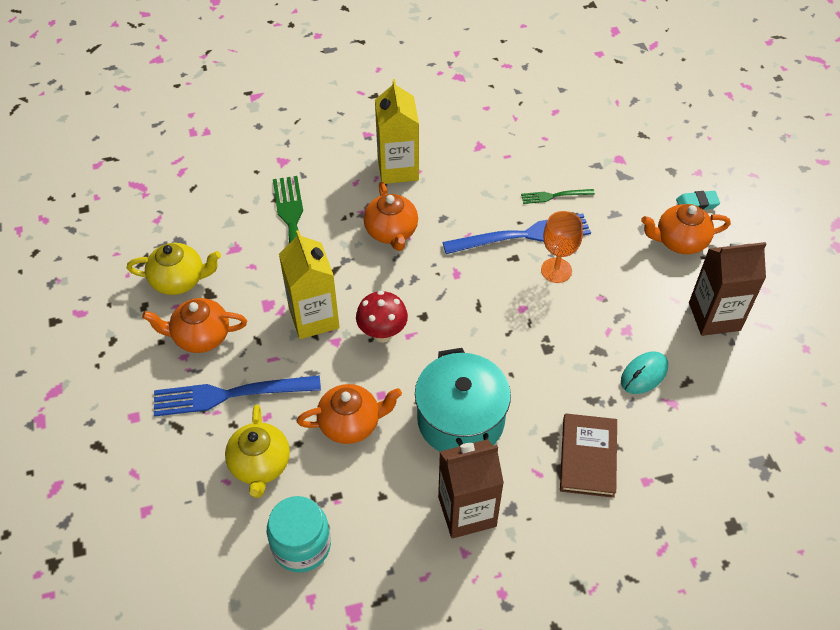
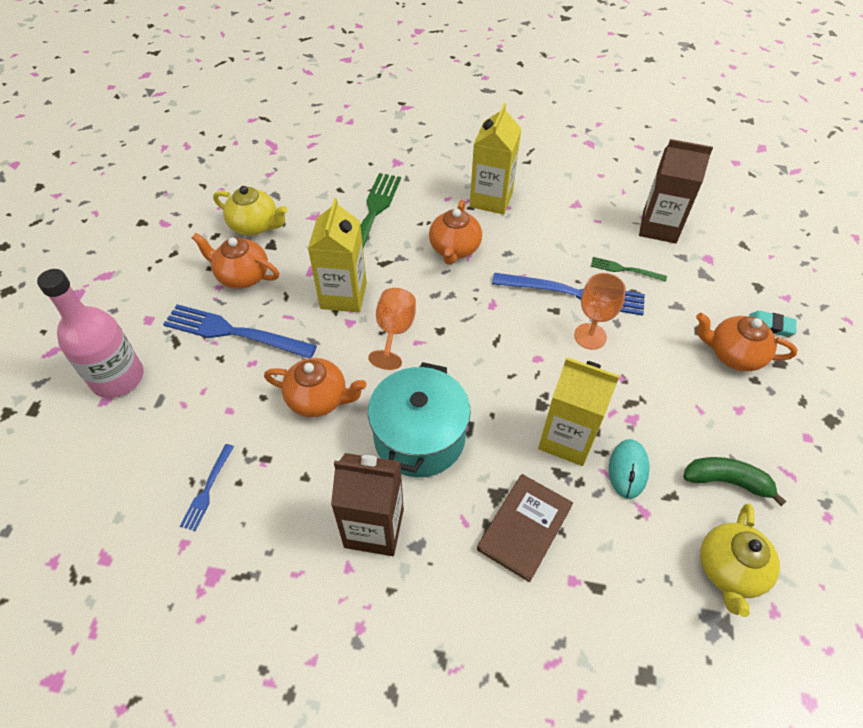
camera: 25 degrees right, 0 degrees up
(143, 484) = (118, 378): none -> pink bottle
(260, 465) = (219, 402): yellow teapot -> yellow teapot (729, 570)
(301, 545) = (207, 490): turquoise jar -> blue fork
(382, 333) = (394, 331): red mushroom -> orange goblet
(583, 369) = (567, 439): none -> yellow carton
(644, 374) = (628, 469): turquoise mouse -> turquoise mouse turned 60 degrees counterclockwise
(714, 316) = (735, 442): brown carton -> brown carton (659, 227)
(722, 352) = (727, 481): none -> green banana

